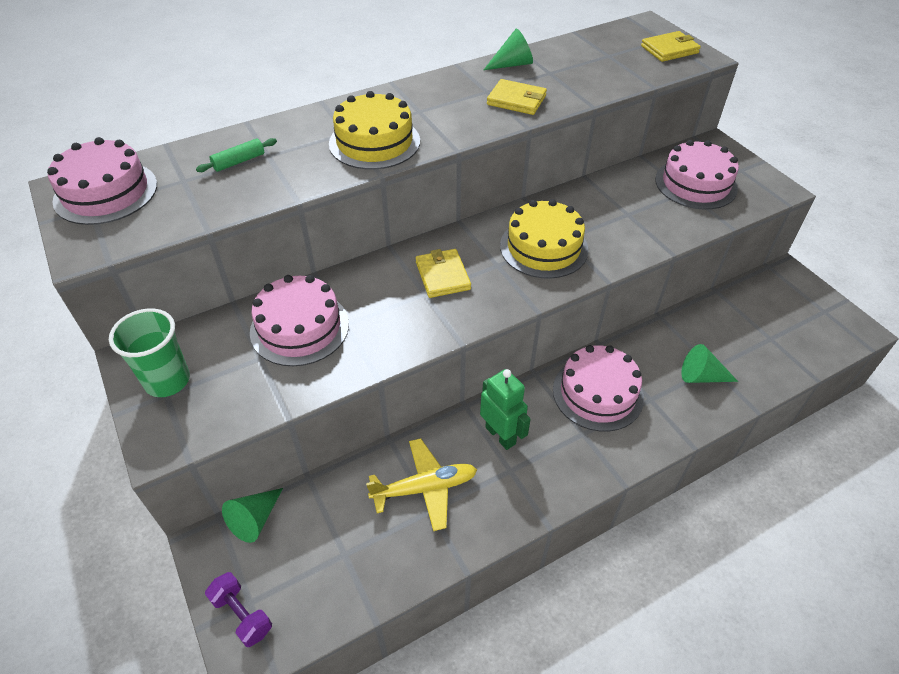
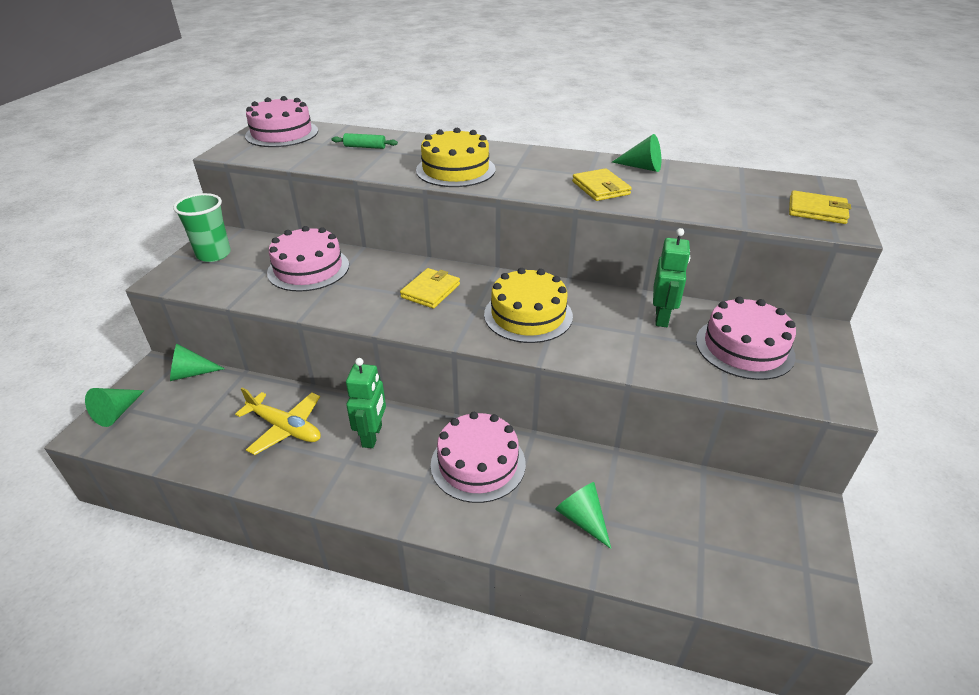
camera: 45 degrees right, 10 degrees down
(242, 615) = (117, 412): purple dumbbell -> green cone
(624, 191) = (662, 317): none -> green robot

